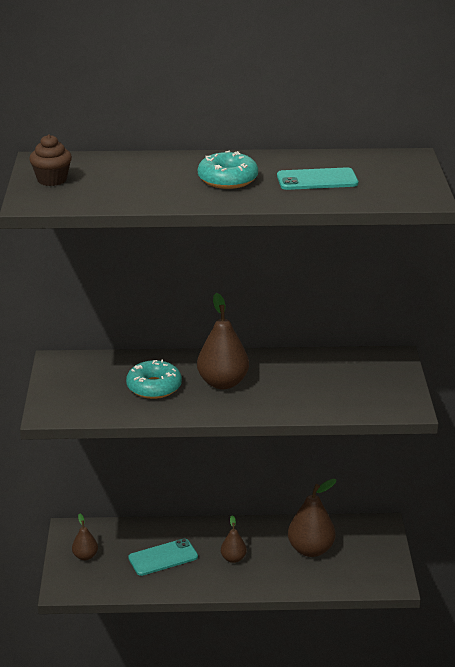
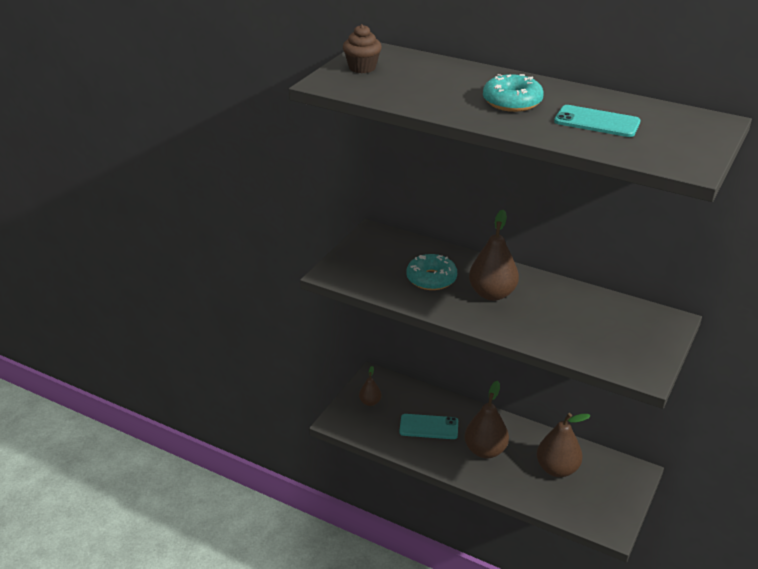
camera: 30 degrees right, 5 degrees up
(233, 558) = (485, 450): brown pear -> brown pear, size x1.84

